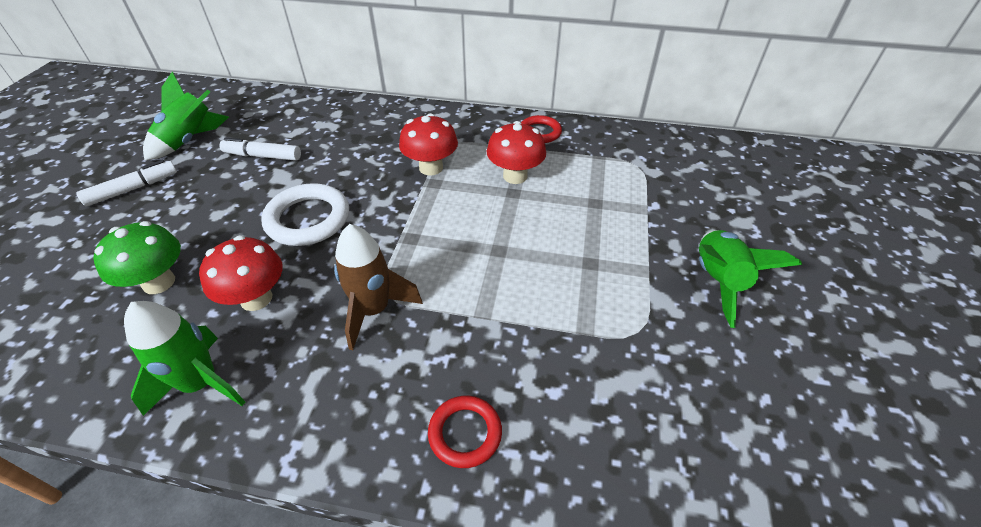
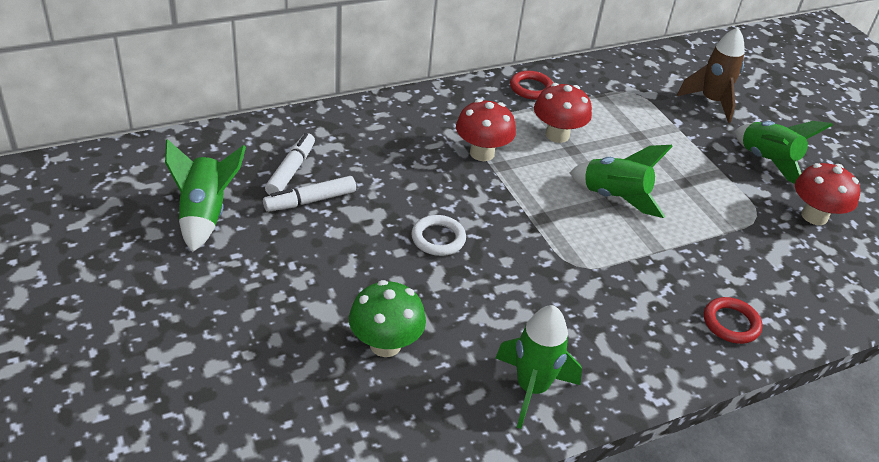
camera: 40 degrees left, 5 degrees down
(133, 189) = (222, 284): white marker -> white marker (291, 170)
(256, 298) = (486, 316): red mushroom -> red mushroom (814, 216)
(308, 219) = (438, 238): white ring -> white ring, size x0.62
(374, 310) = (583, 281): brown rocket -> brown rocket (711, 102)
(500, 249) = (614, 198): none -> green rocket

